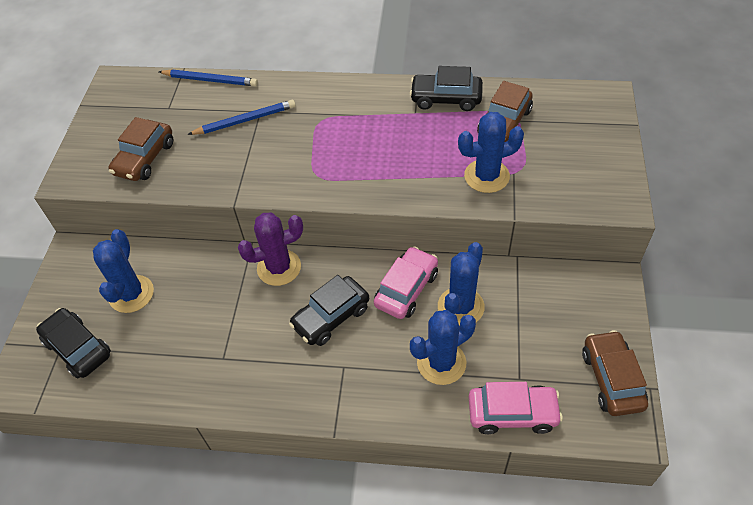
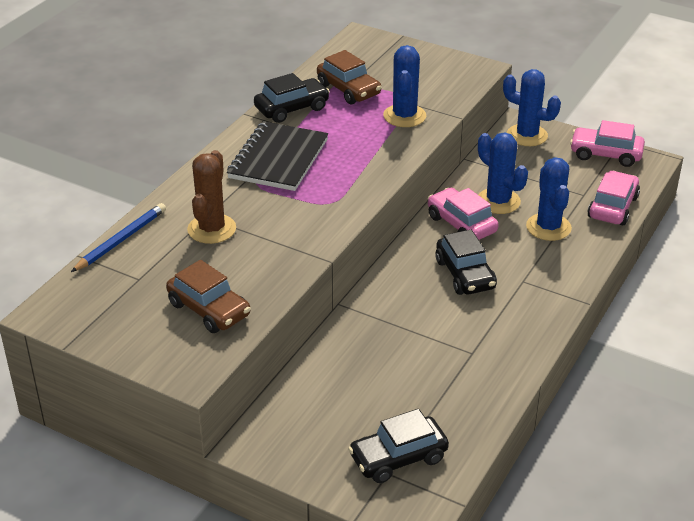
camera: 70 degrees left, 15 degrees down
(131, 294) = (349, 404): blue cactus -> blue cactus (527, 135)
(245, 120) = (211, 229): blue pencil -> brown cactus
(279, 268) = (385, 292): purple cactus -> none
(362, 120) = (278, 159): none -> black notebook
(446, 99) = (291, 108): black car -> black car turned 150 degrees counterclockwise
(611, 379) = (605, 154): brown car -> pink car

